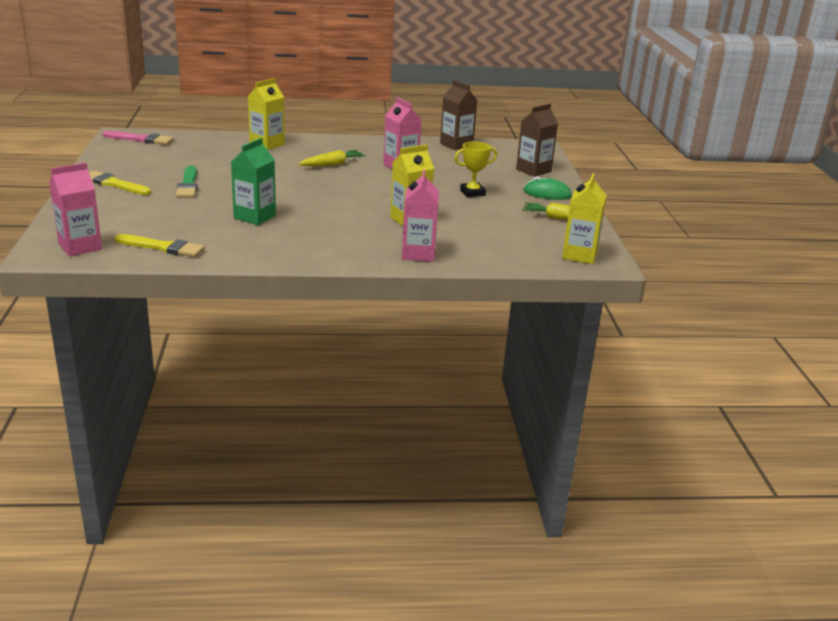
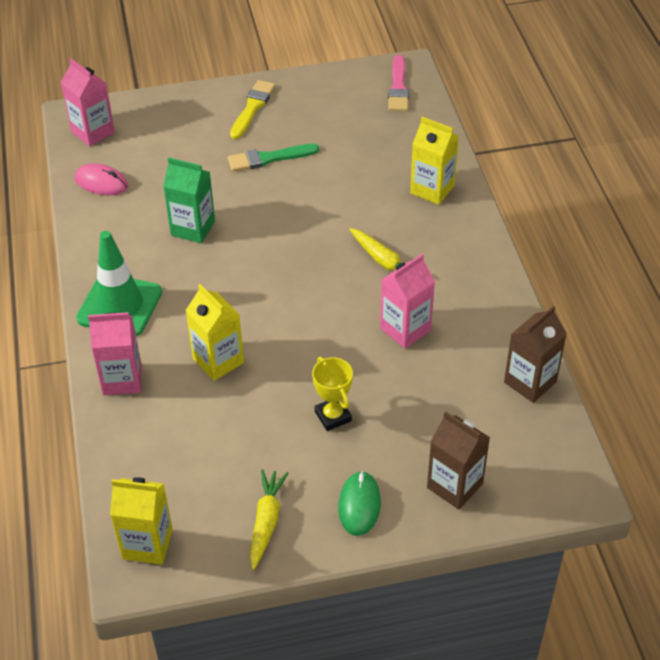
camera: 85 degrees right, 20 degrees up
(163, 247) = (101, 183): yellow brush -> pink mouse
(333, 249) = (120, 305): none -> green traffic cone

